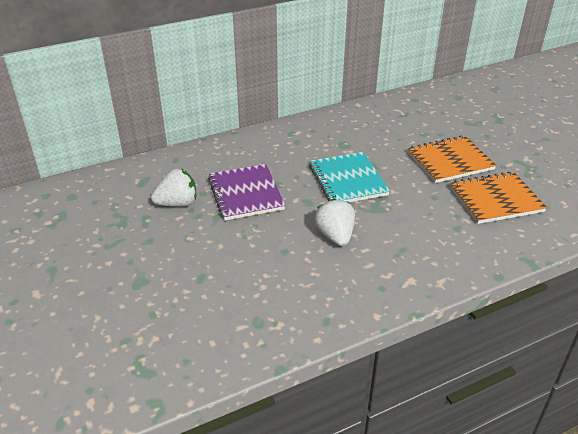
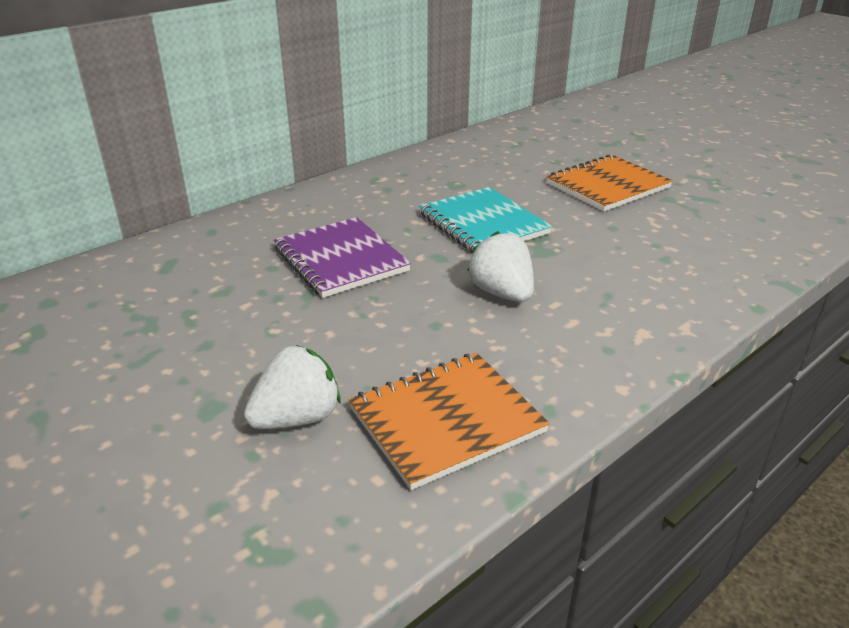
camera: 15 degrees left, 5 degrees down
(177, 203) = (236, 286): white strawberry -> white strawberry (297, 418)
(495, 199) = (693, 220): orange notebook -> orange notebook (446, 420)

